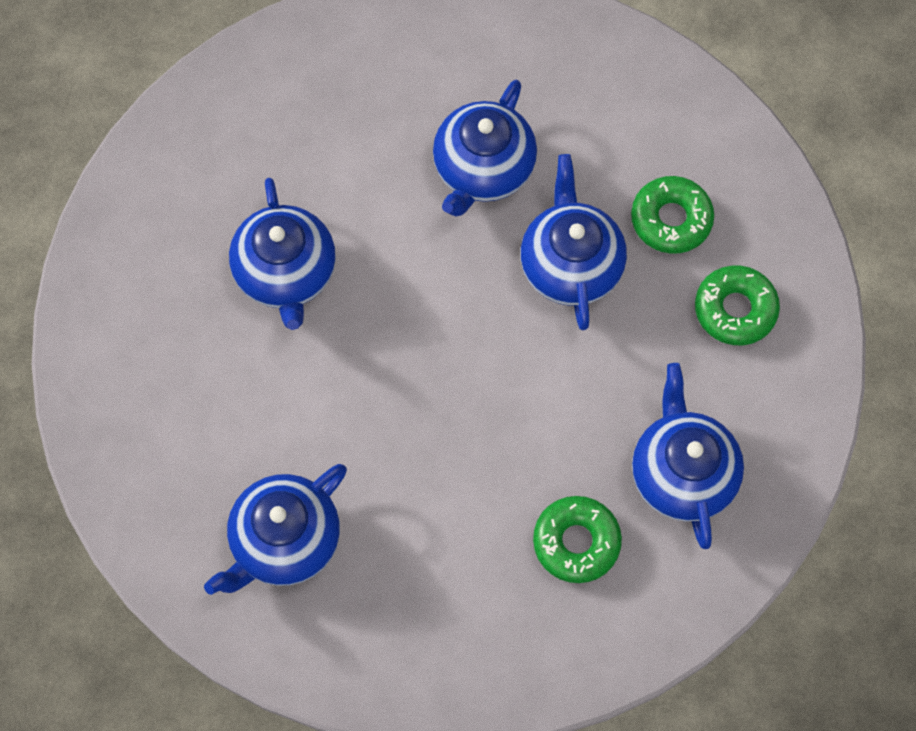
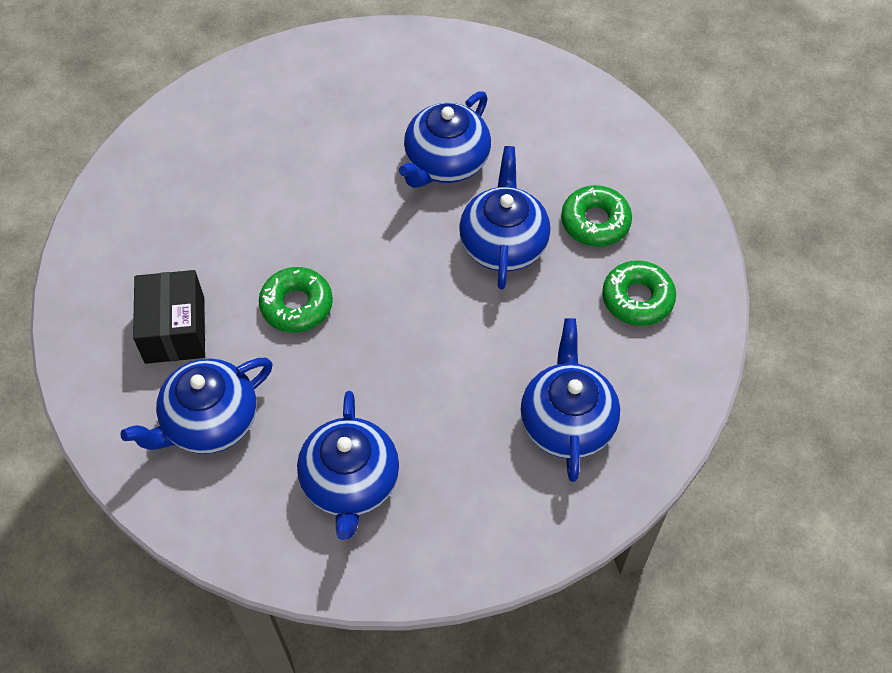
camera: 10 degrees right, 10 degrees down
(216, 436) = (174, 330): none -> black box
(286, 273) = (265, 216): blue teapot -> blue teapot (350, 483)
(576, 542) = (462, 463): green donut -> green donut (296, 305)

